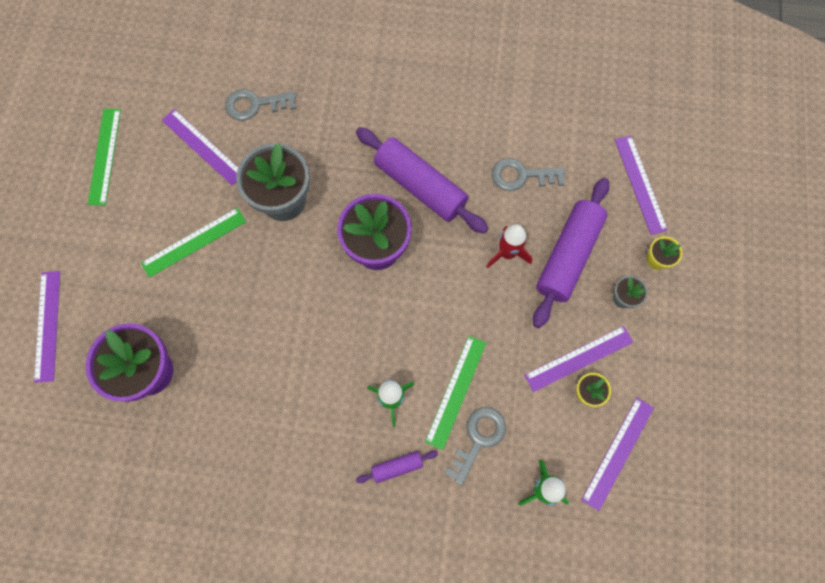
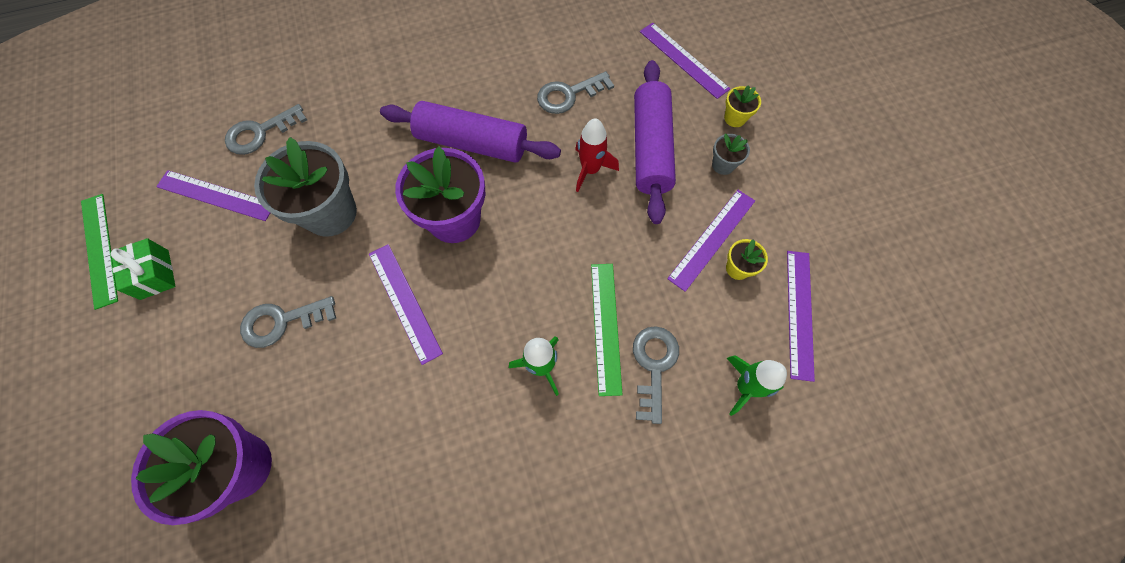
camera: 25 degrees left, 5 degrees down
(47, 325) = (86, 471): purple ruler -> purple ruler (404, 302)
(137, 195) = (154, 274): none -> green gift
(194, 242) = (242, 297): green ruler -> none
(215, 275) = (282, 321): none -> grey key
(397, 467) = (581, 438): purple rolling pin -> none

